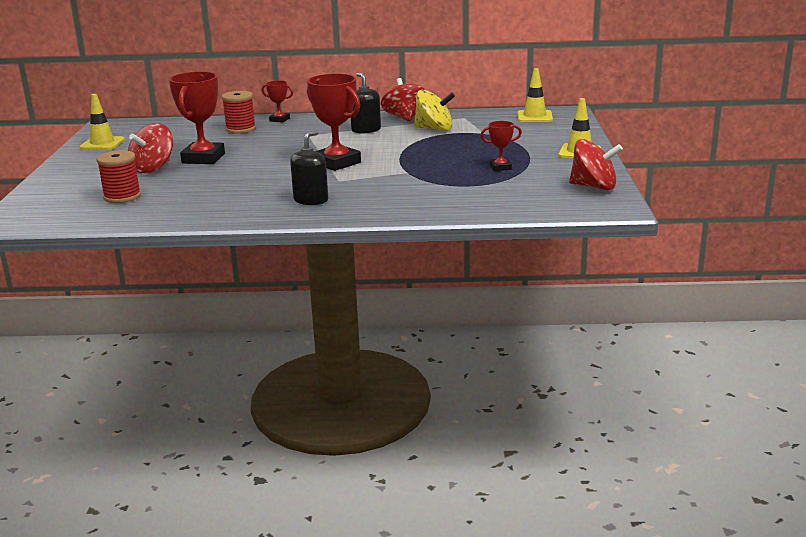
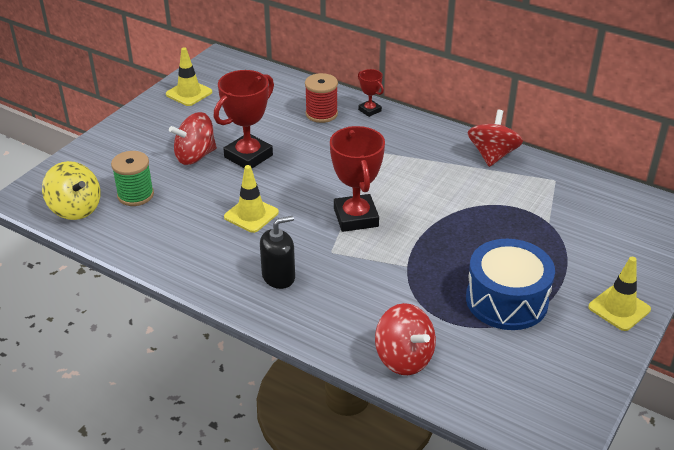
camera: 30 degrees right, 15 degrees up
(122, 197) = (135, 195): red spool -> green spool
(366, 130) = (434, 164): black soap dispenser -> none
(434, 129) = (503, 191): yellow spinning top -> yellow spinning top (75, 208)
(500, 167) = (506, 300): red trophy -> blue drum
(534, 117) = (633, 210): yellow traffic cone -> yellow traffic cone (251, 215)
(594, 187) = (572, 388): red spinning top -> red spinning top (404, 358)

